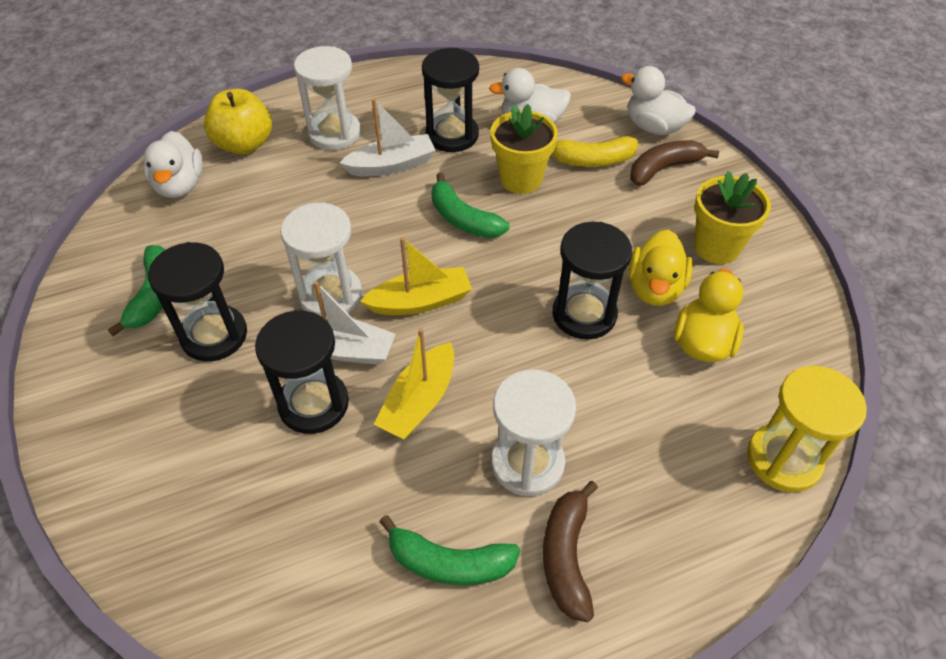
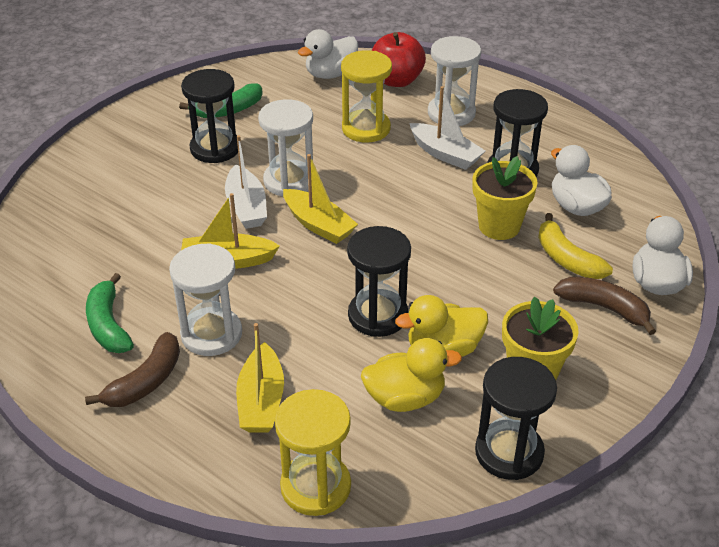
camera: 60 degrees right, 10 degrees down
(244, 144) = (396, 80): yellow apple -> red apple
(300, 200) = (366, 128): none -> yellow hourglass
(313, 404) = (191, 214): black hourglass -> black hourglass (509, 452)
(463, 219) = (422, 213): green banana -> none
(566, 556) = (146, 381): brown banana -> brown banana turned 150 degrees clockwise
(650, 457) = (261, 400): none -> yellow boat

